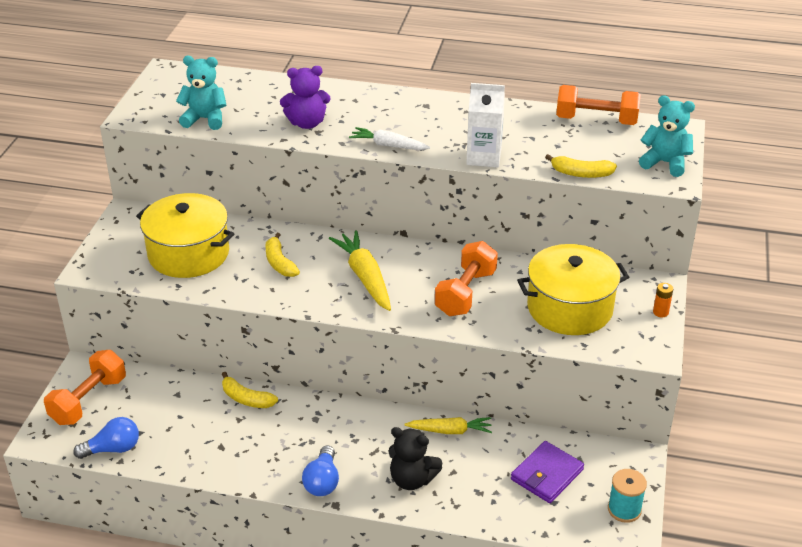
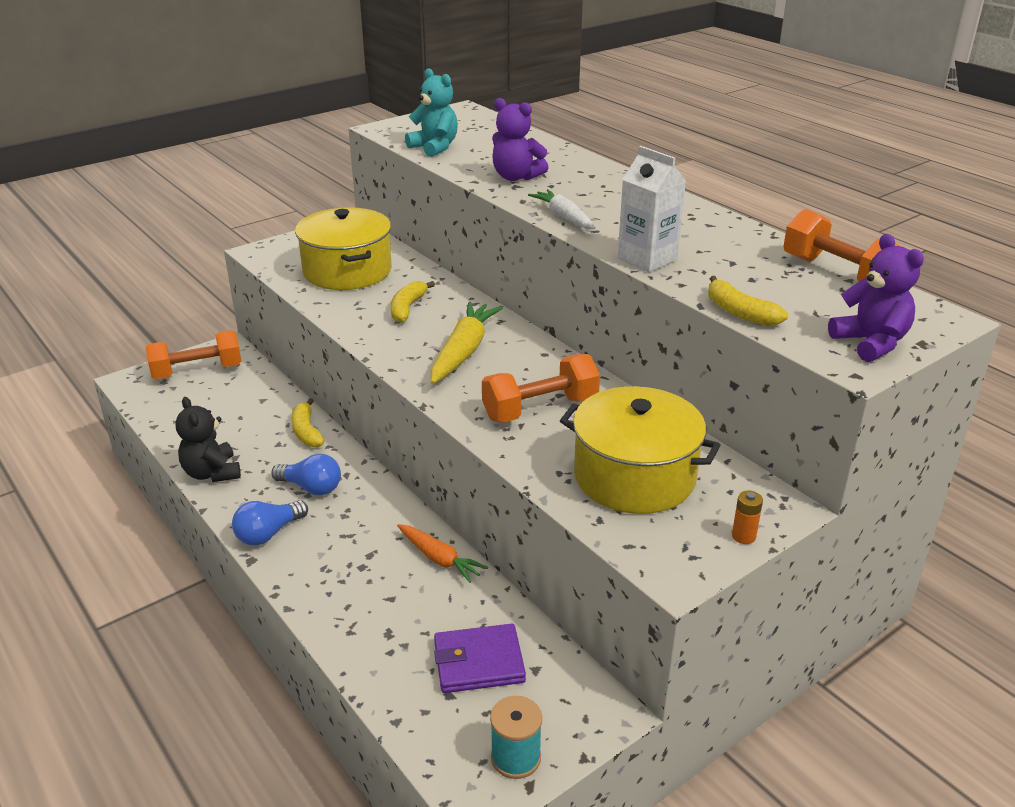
camera: 40 degrees right, 5 degrees down
(113, 449) = (162, 414): blue light bulb -> blue light bulb (311, 487)
(412, 479) = (344, 581): black teddy bear -> black teddy bear (212, 473)
(450, 431) = (439, 559): yellow carrot -> orange carrot
(665, 163) = (870, 343): turquoise teddy bear -> purple teddy bear

